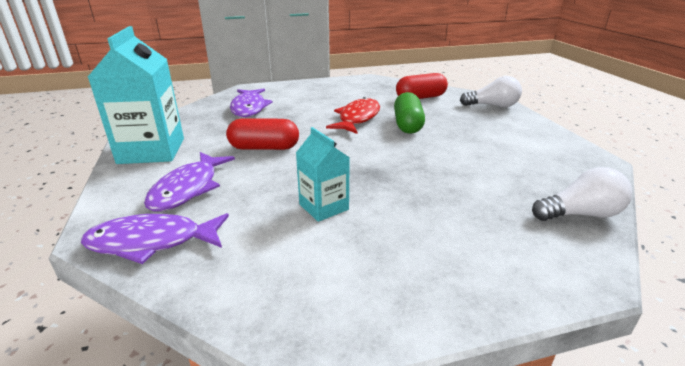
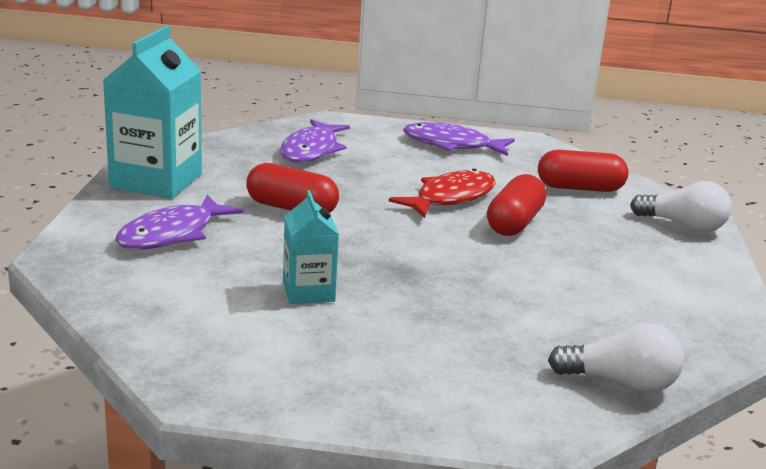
camera: 20 degrees right, 5 degrees down
(152, 242) = (106, 277): purple fish -> purple fish (452, 145)
(407, 125) = (514, 223): green capsule -> red capsule

